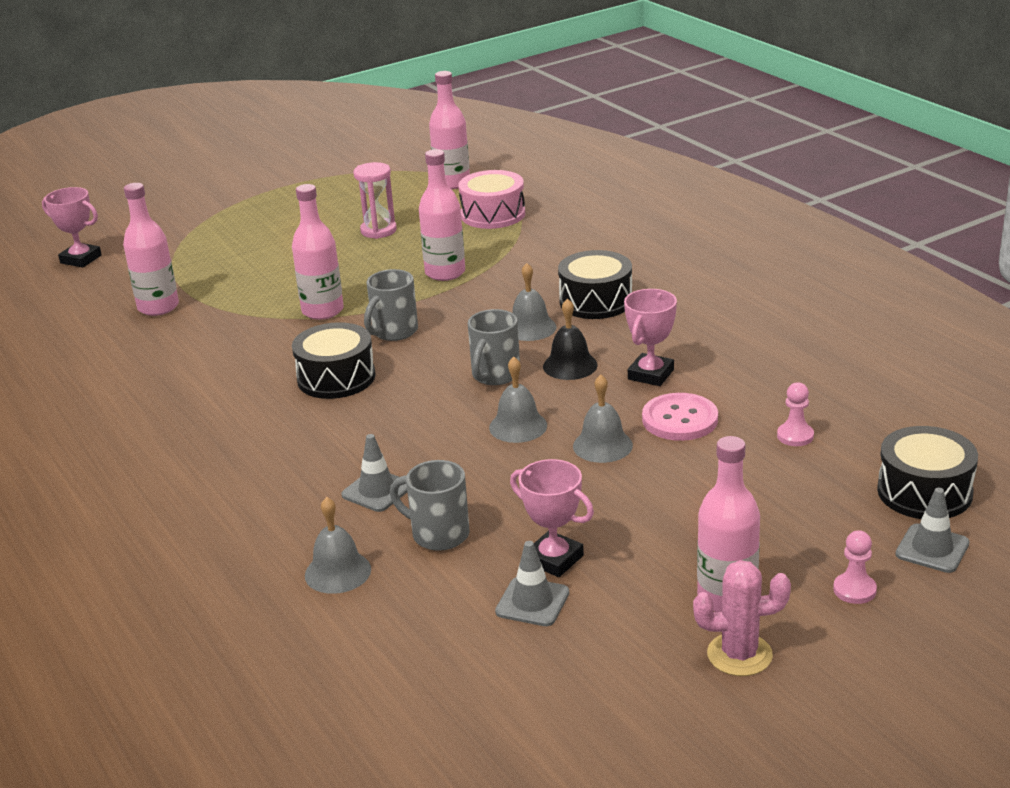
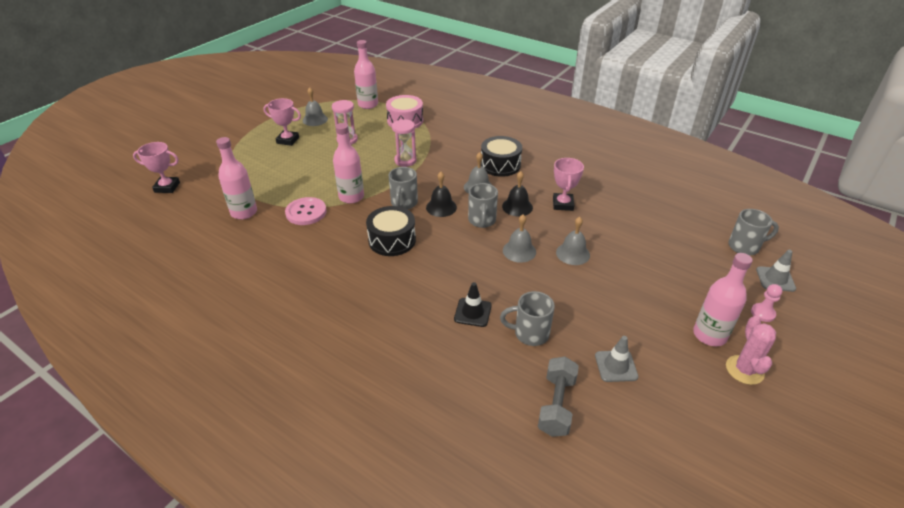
camera: 25 degrees left, 10 degrees up
(338, 572) = (492, 376): grey bell -> grey bell (315, 119)
(377, 491) = (472, 312): grey traffic cone -> black traffic cone
(399, 626) = (556, 405): none -> grey dumbbell
(445, 273) = (405, 161): pink bottle -> pink hourglass
(447, 346) = (441, 207): none -> black bell
(554, 559) = (605, 334): pink trophy -> pink trophy (288, 140)
(680, 419) = (598, 229): pink button -> pink button (306, 212)
(739, 655) = (744, 370): pink cactus -> pink cactus turned 60 degrees counterclockwise
(795, 436) = (661, 227): pink pawn -> none
(924, 492) = (744, 247): black drum -> grey mug

